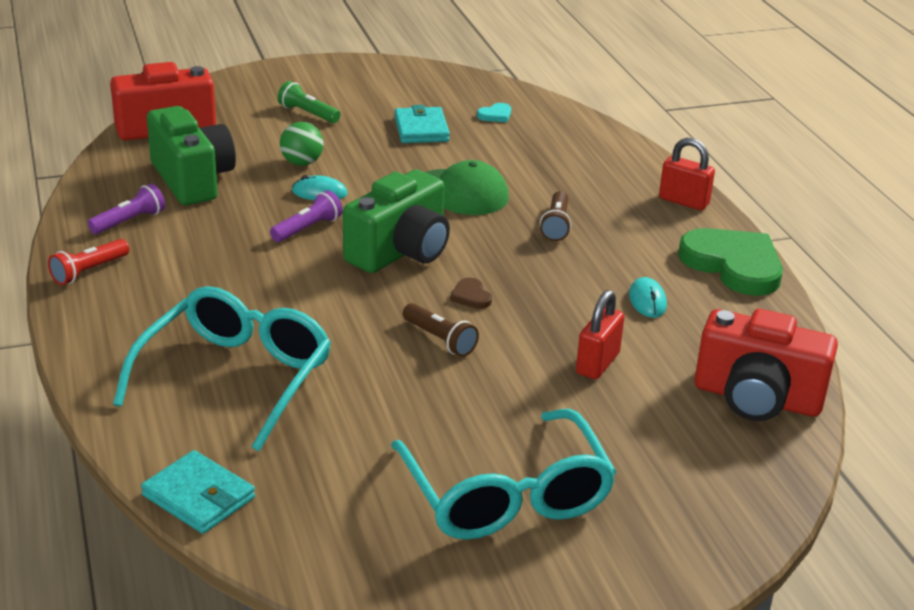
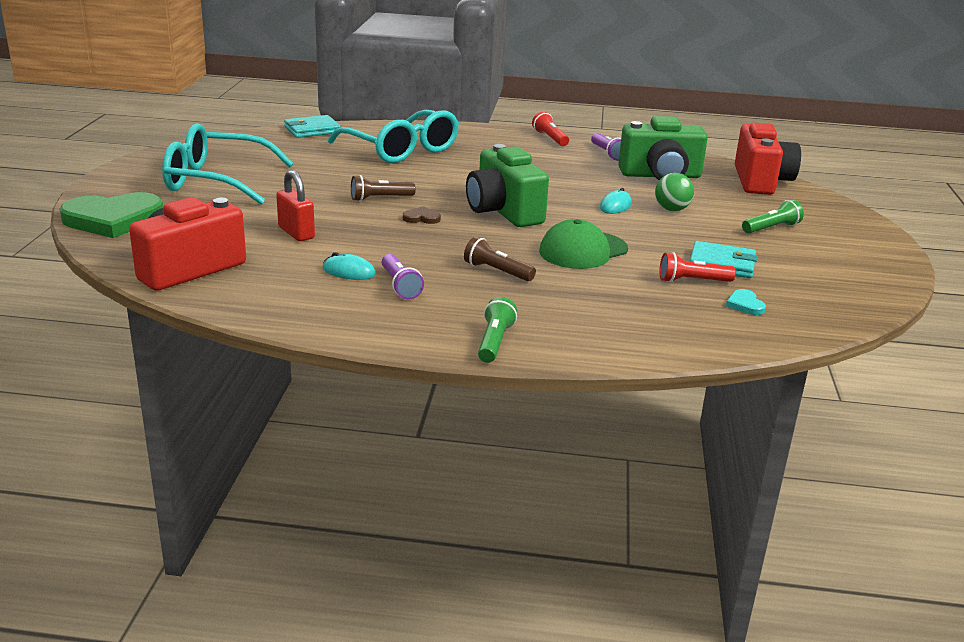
camera: 115 degrees right, 5 degrees down
(307, 229) = (561, 193): purple flashlight -> purple flashlight (400, 286)
(473, 138) = (692, 281): none -> red flashlight
(683, 201) = (494, 342): red padlock -> green flashlight
(733, 265) = (360, 325): green heart -> green heart (113, 219)

